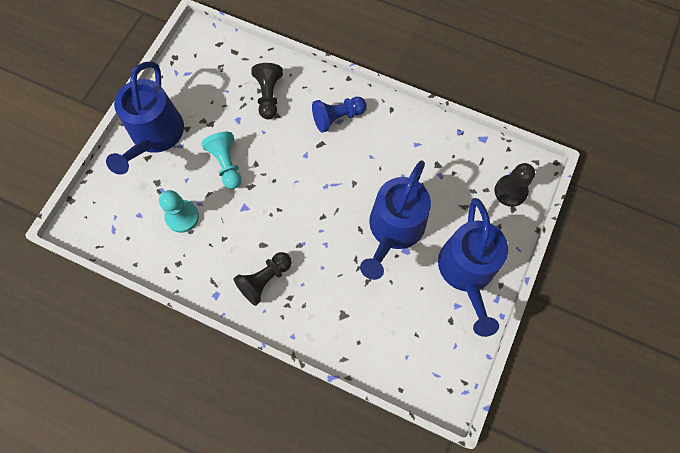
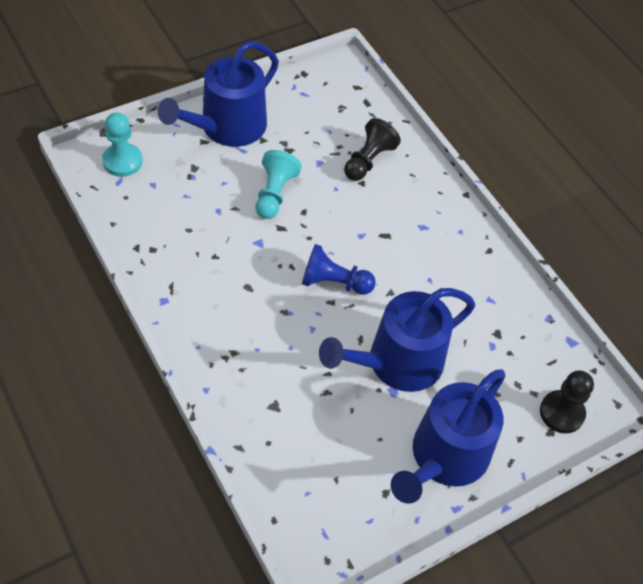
camera: 30 degrees right, 15 degrees down
(182, 217) = (192, 212): turquoise pawn -> turquoise pawn (122, 161)
(265, 280) = (223, 319): black pawn -> none
(337, 118) = (424, 222): blue pawn -> blue pawn (334, 282)

